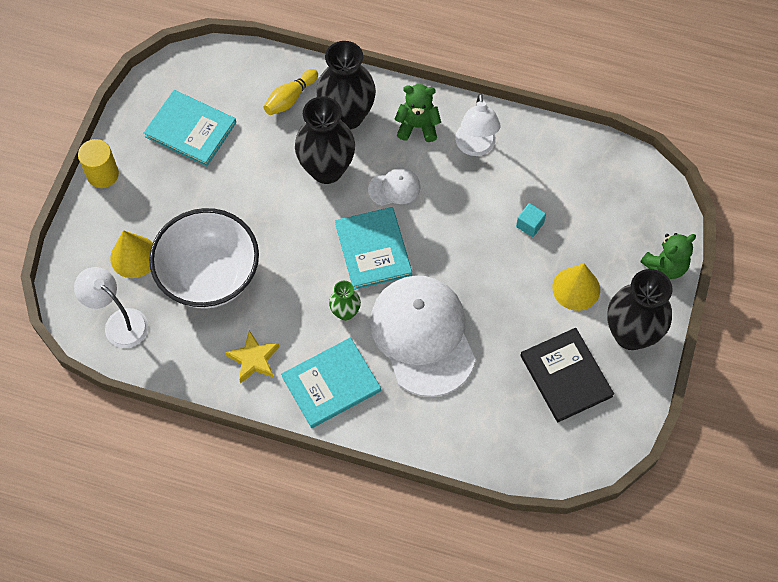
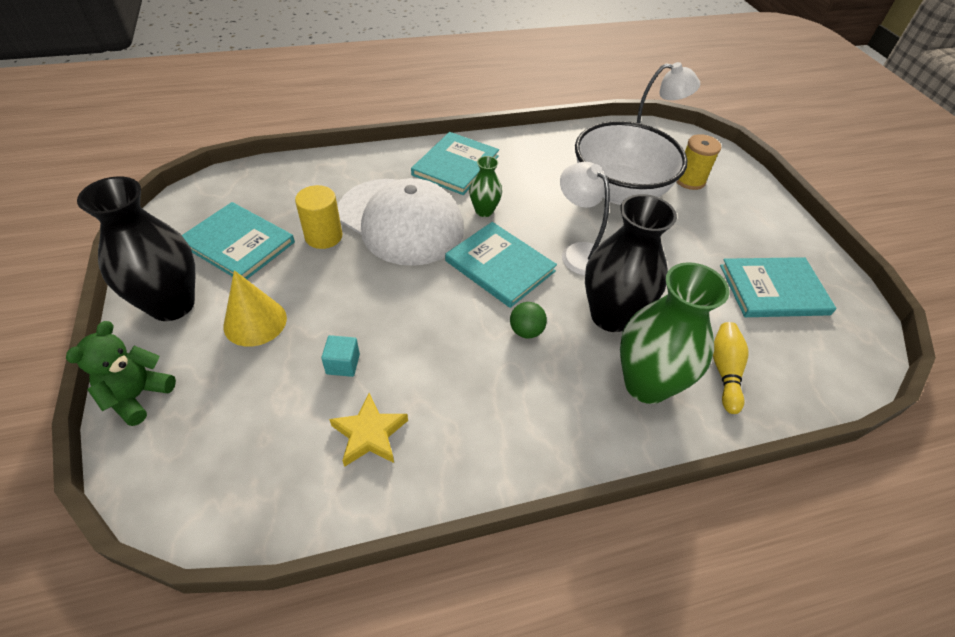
camera: 145 degrees right, 15 degrees down
(102, 174) = (788, 221): yellow cylinder -> yellow cylinder (323, 236)
(134, 256) = (689, 180): yellow cone -> yellow spool
(254, 359) = (529, 158): yellow star -> yellow star (369, 434)
(347, 116) = (646, 384): black vase -> green vase
(394, 188) = (526, 331): white cap -> green ball
(417, 126) = (557, 415): green teddy bear -> none
(475, 147) = (466, 427): white lamp -> white lamp (578, 252)
(566, 376) = (238, 244): black book -> turquoise book

